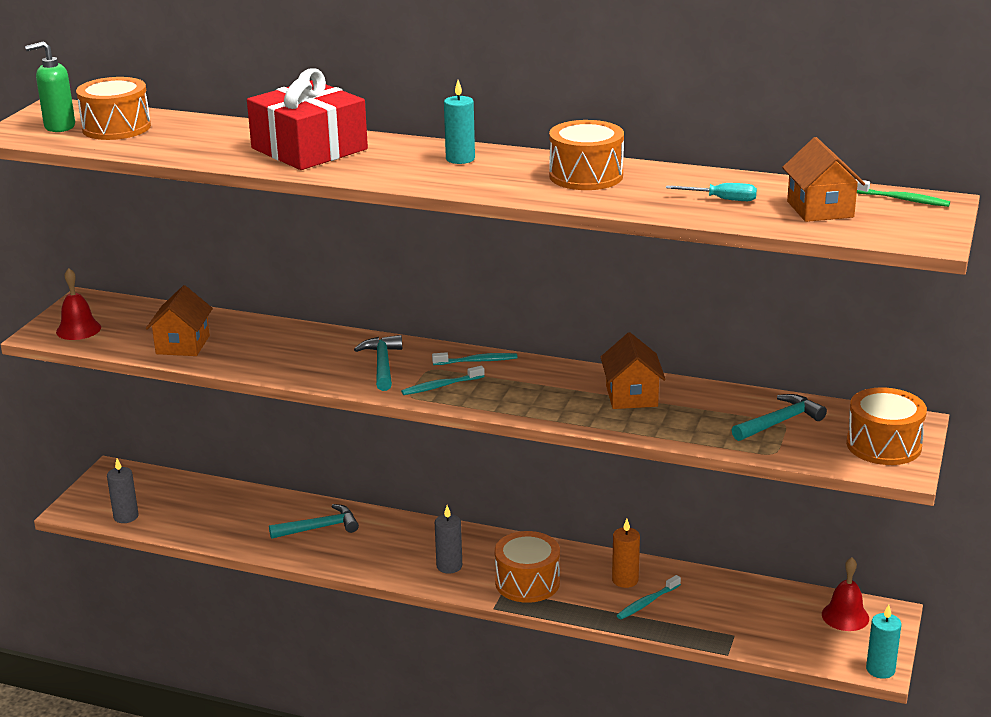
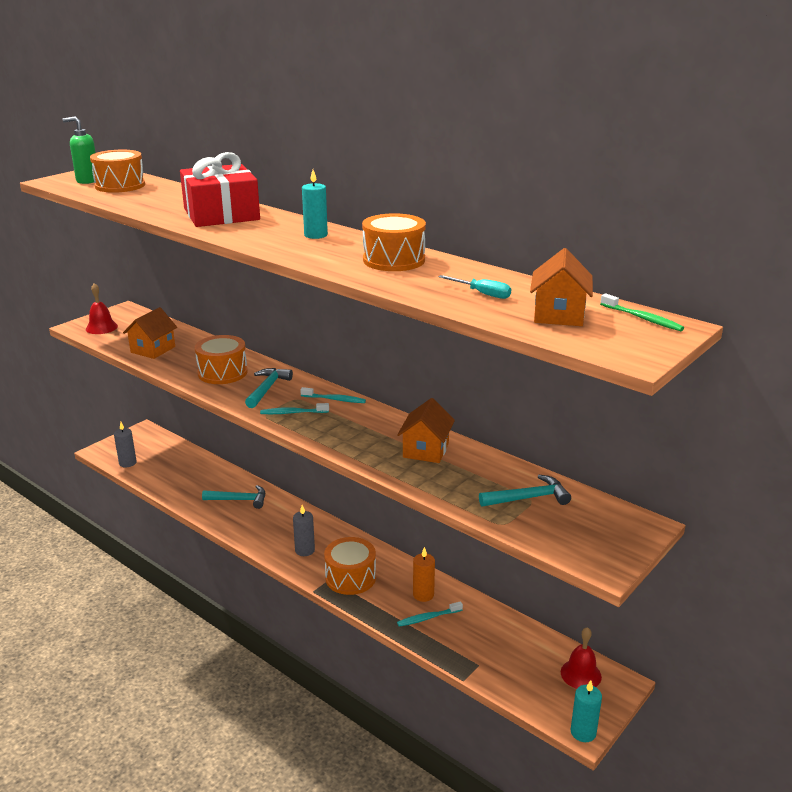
camera: 20 degrees right, 0 degrees up
(883, 445) = (604, 539): orange drum -> orange drum (222, 372)

